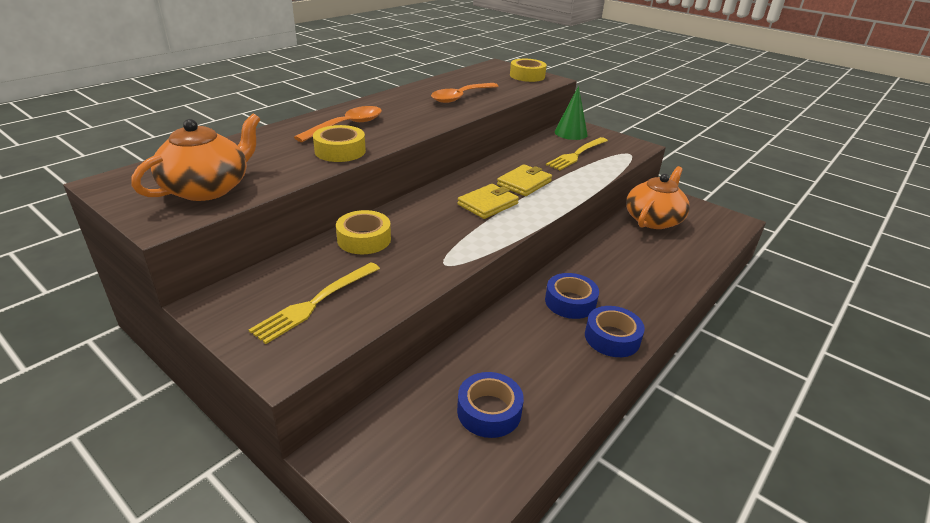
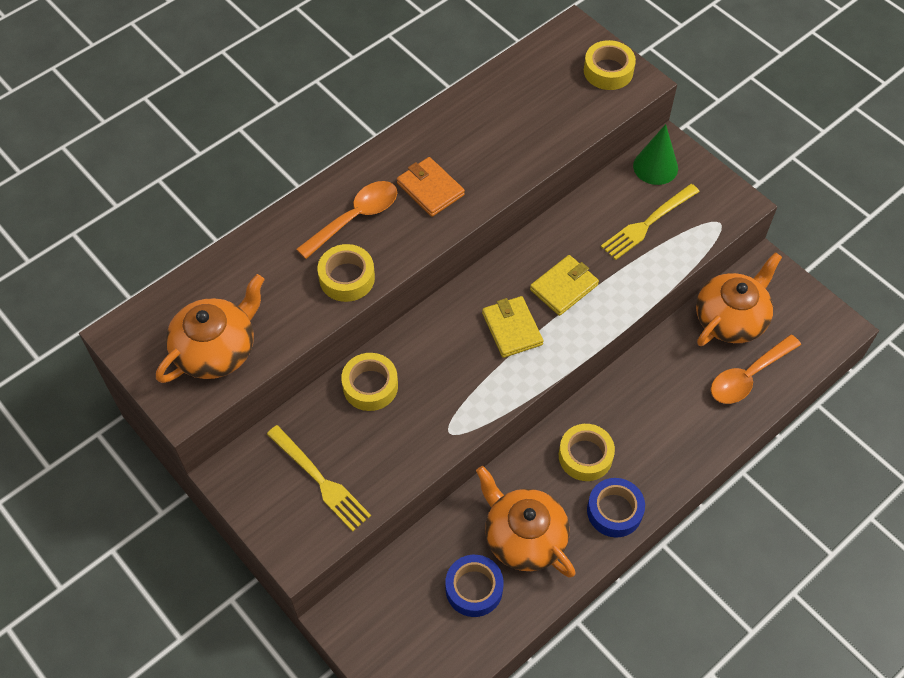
camera: 10 degrees right, 25 degrees up
(314, 303) = (321, 481): yellow fork -> yellow fork turned 90 degrees counterclockwise
(408, 114) = (430, 189): none -> orange wallet
(461, 97) = (503, 140): orange spoon -> orange spoon (748, 376)
(487, 204) = (512, 329): yellow wallet -> yellow wallet turned 75 degrees counterclockwise
(530, 363) = (524, 537): none -> orange teapot
(570, 302) = (585, 456): blue tape -> yellow tape

